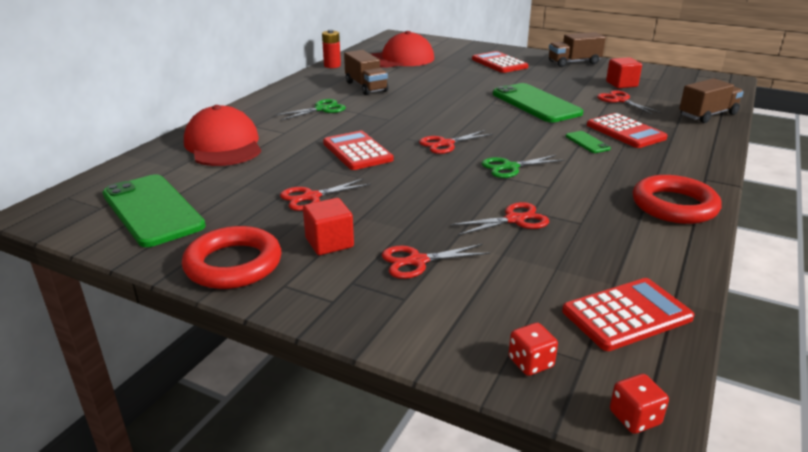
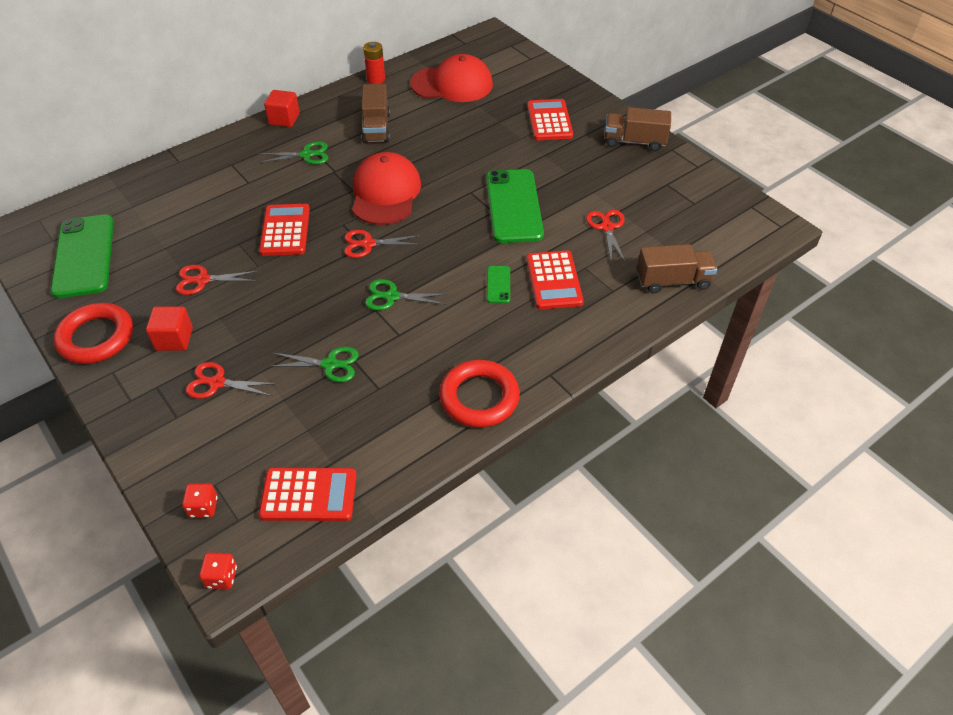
camera: 25 degrees right, 20 degrees up
(223, 145) = (188, 186): red cap -> red cap (385, 193)
(514, 219) = (330, 364): red scissors -> green scissors
(621, 84) = (642, 198): red cube -> red cube (284, 119)

